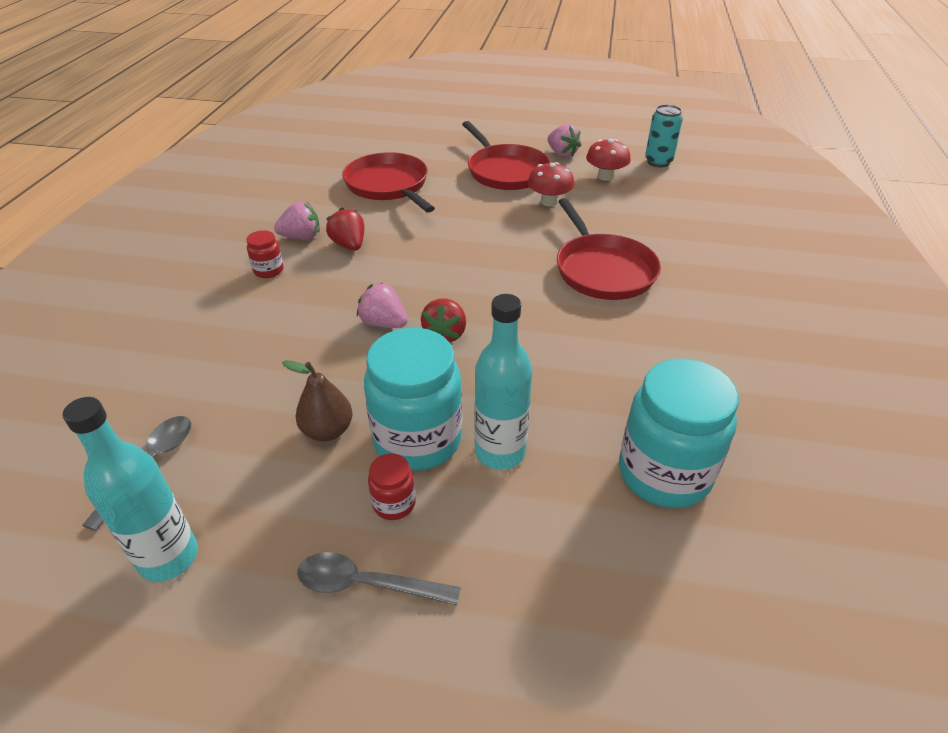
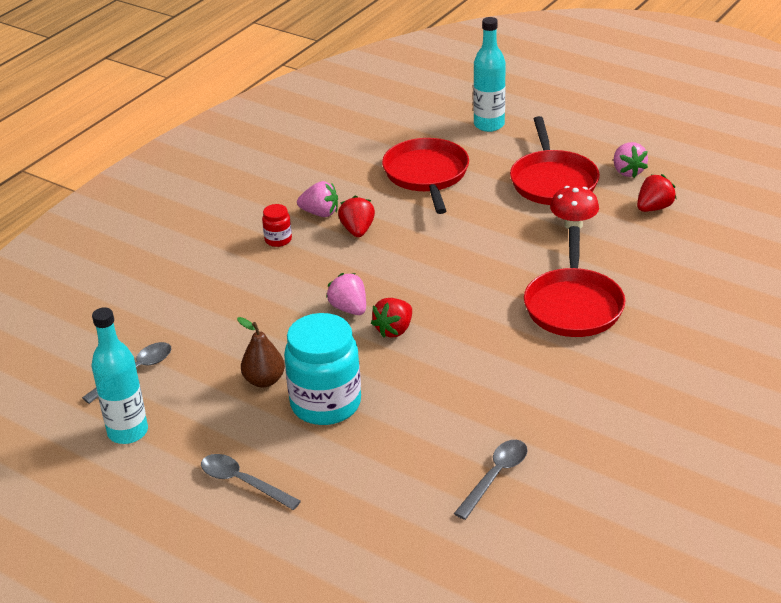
camera: 25 degrees right, 5 degrees down
(394, 503) = (285, 441): red jar -> none
(500, 452) = (381, 429): turquoise bottle -> turquoise bottle (489, 125)
(605, 176) = (654, 208): red mushroom -> red strawberry
(658, 162) = (727, 202): turquoise can -> none
(664, 473) = (495, 476): turquoise jar -> grey spoon

